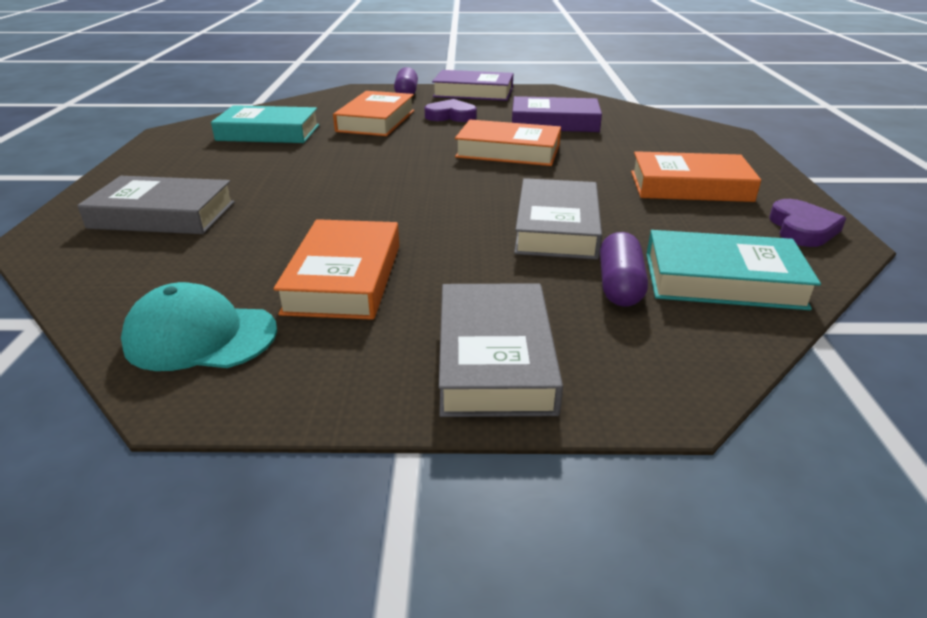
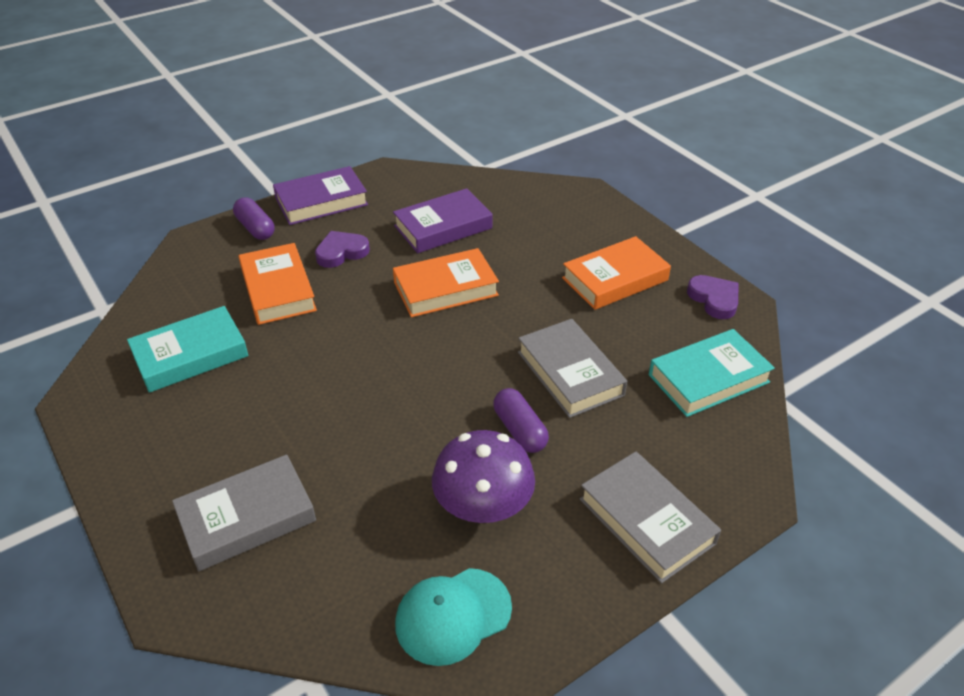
camera: 35 degrees left, 10 degrees up
(344, 278) = (483, 505): orange book -> purple mushroom
(619, 285) = (658, 415): purple capsule -> purple capsule (519, 430)

